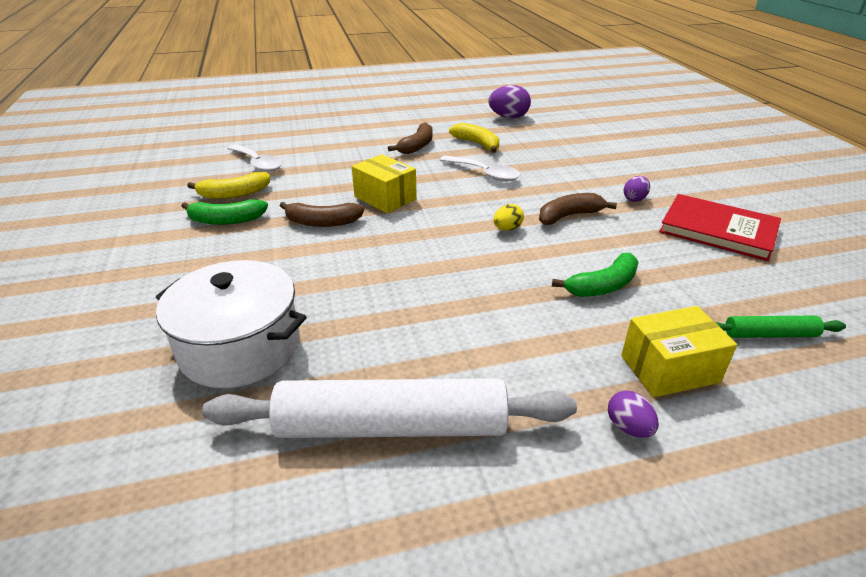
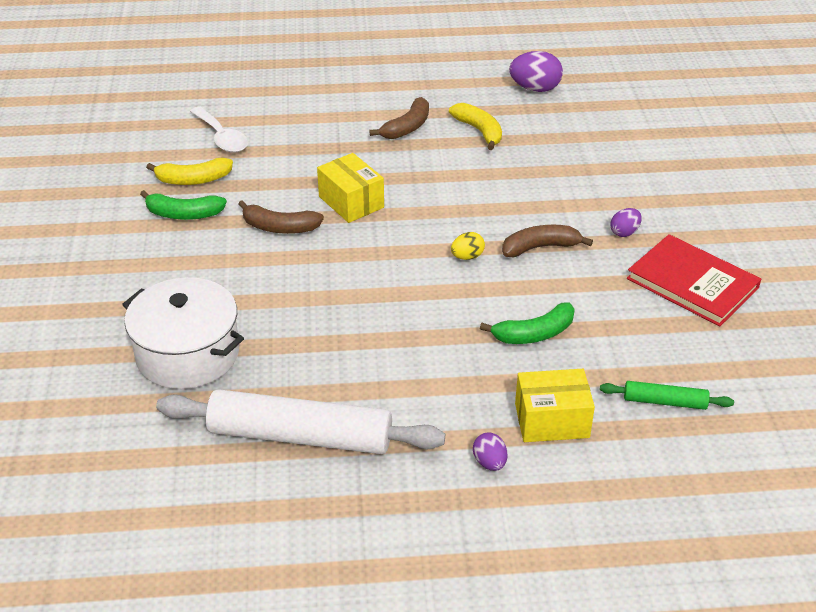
camera: 10 degrees right, 5 degrees up
(485, 174) = (471, 179): white spoon -> none

